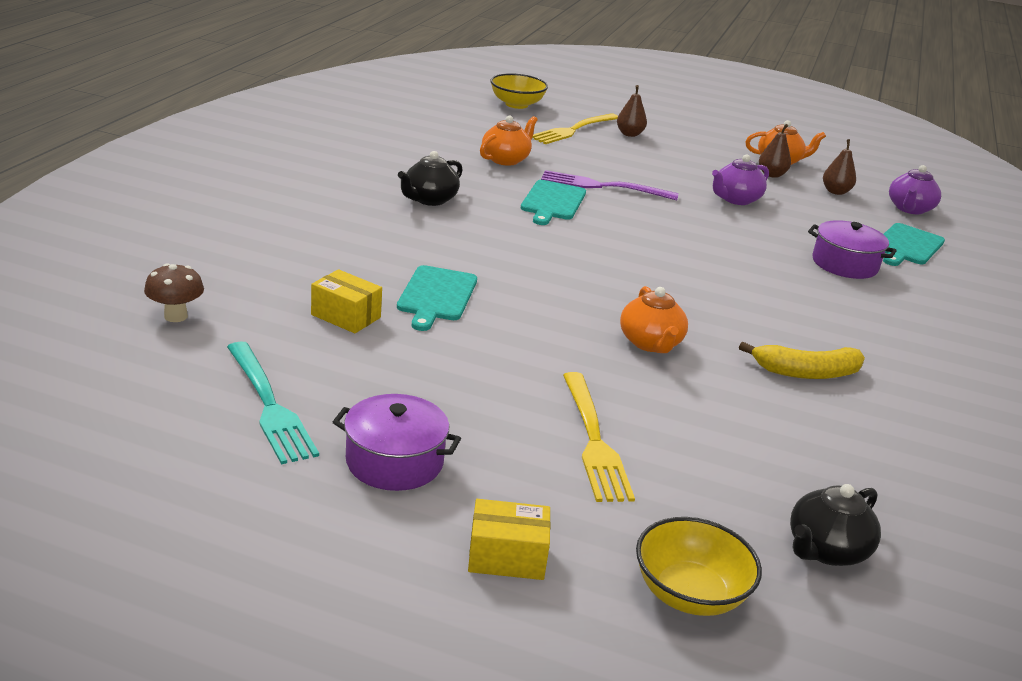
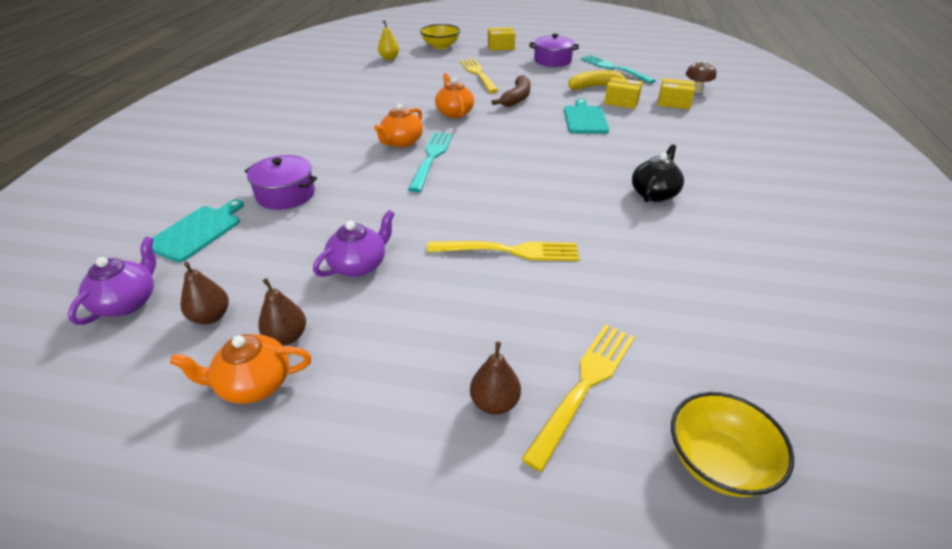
camera: 175 degrees right, 10 degrees up
(255, 299) = (673, 103): none -> yellow box
(506, 159) = (631, 274): orange teapot -> orange teapot (401, 142)
(532, 356) = (516, 98): none -> brown banana
(552, 202) = (551, 215): turquoise cutting board -> none
(603, 186) = (509, 251): purple fork -> yellow fork
(682, 276) = (431, 158): none -> turquoise fork
(806, 372) = (366, 111): yellow banana -> yellow banana (594, 87)
(826, 550) = (389, 58): black teapot -> yellow pear

